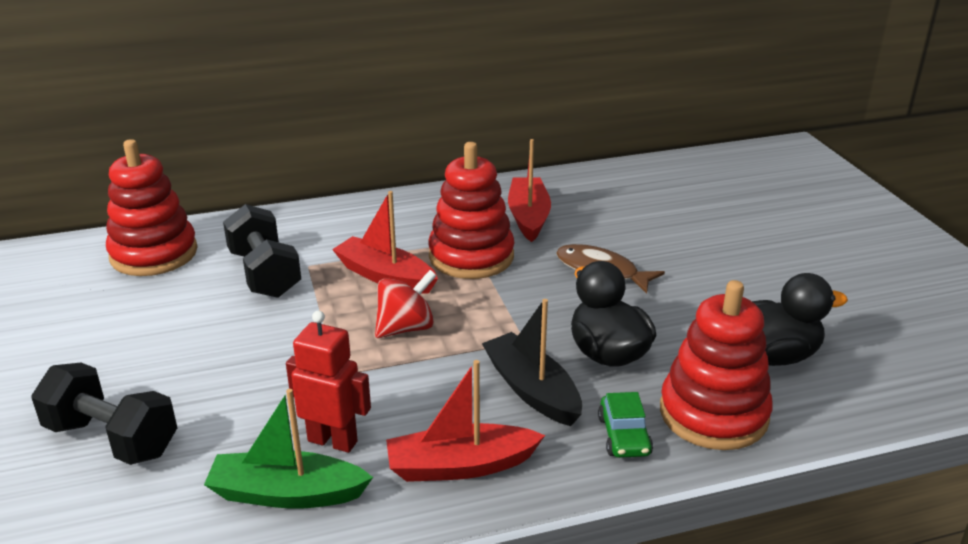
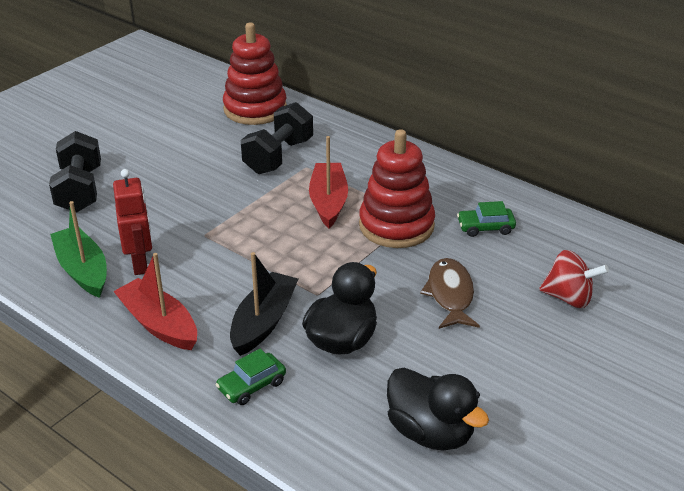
camera: 55 degrees right, 5 degrees up
(406, 328) = (278, 238): red spinning top -> red spinning top (569, 298)
(528, 217) = (485, 227): red boat -> green car
(713, 414) = (319, 423): red stacking toy -> none

